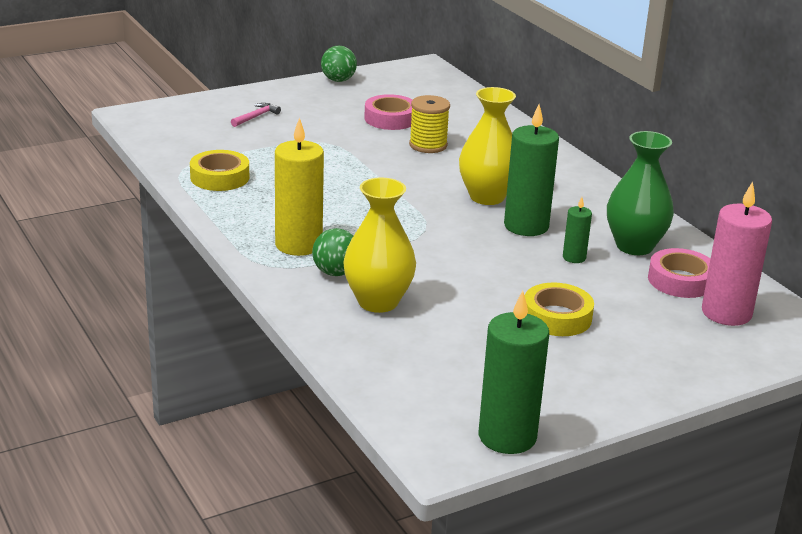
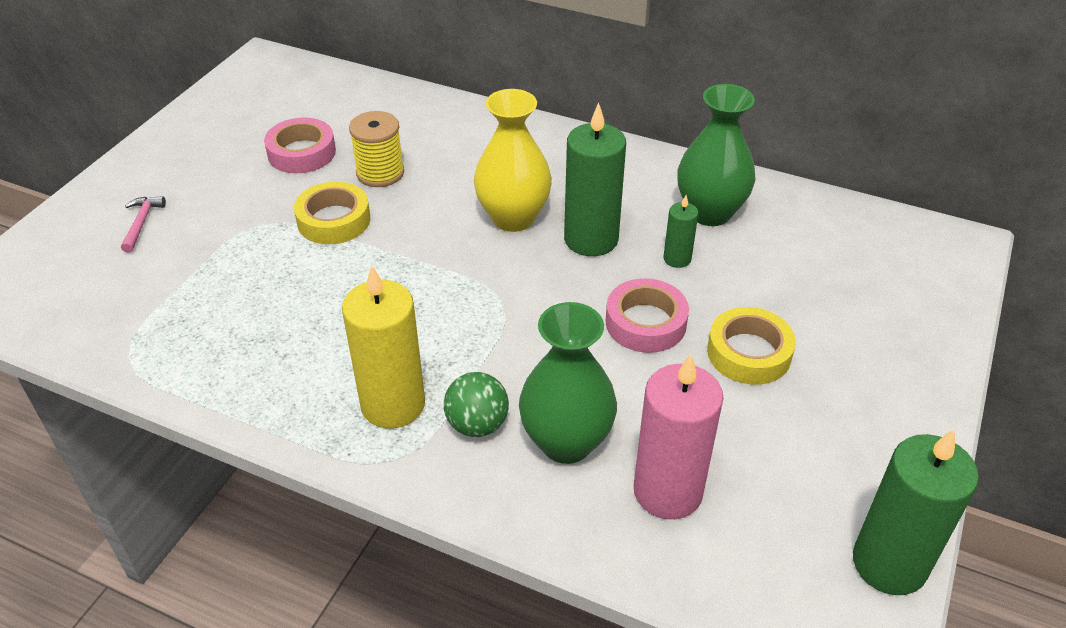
camera: 35 degrees left, 15 degrees up
(220, 177) = (191, 346): yellow tape -> yellow tape (334, 220)
(338, 80) = (186, 121): green ball -> none
(378, 302) = (566, 442): yellow vase -> green vase
(680, 280) = (792, 236): pink tape -> pink tape (645, 323)
(726, 313) = (869, 257): pink candle -> pink candle (668, 491)

